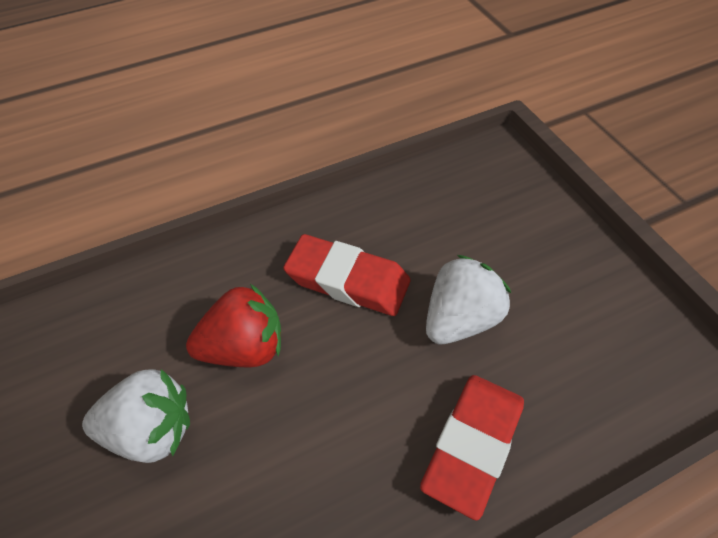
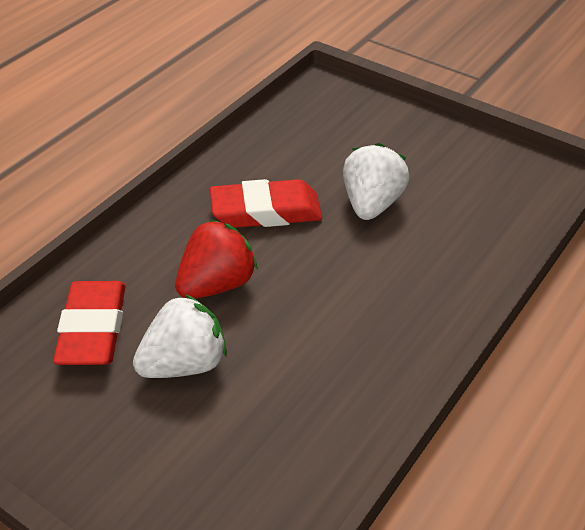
camera: 30 degrees left, 10 degrees down
(473, 445) = (433, 273): red eraser -> red eraser (93, 329)

